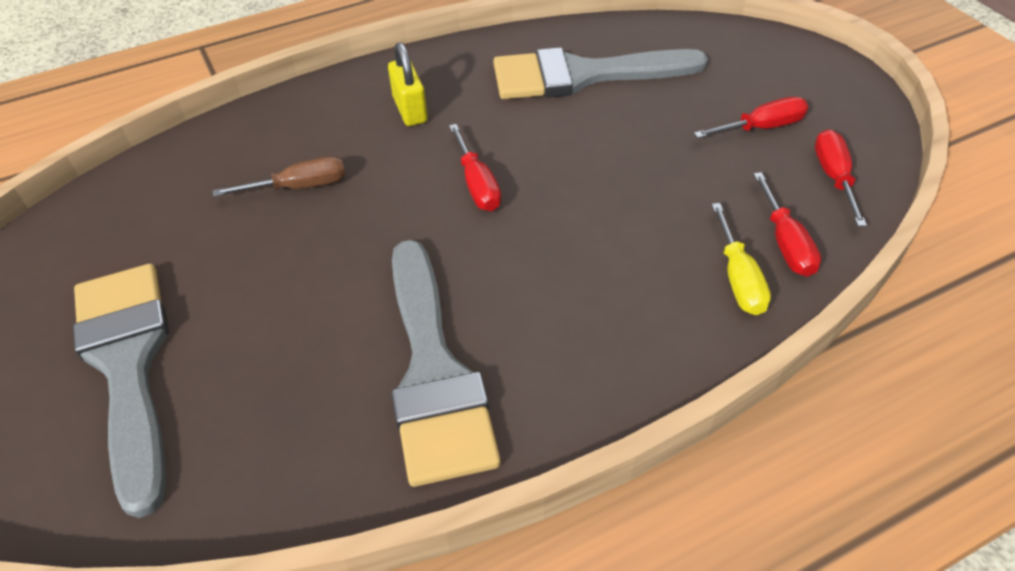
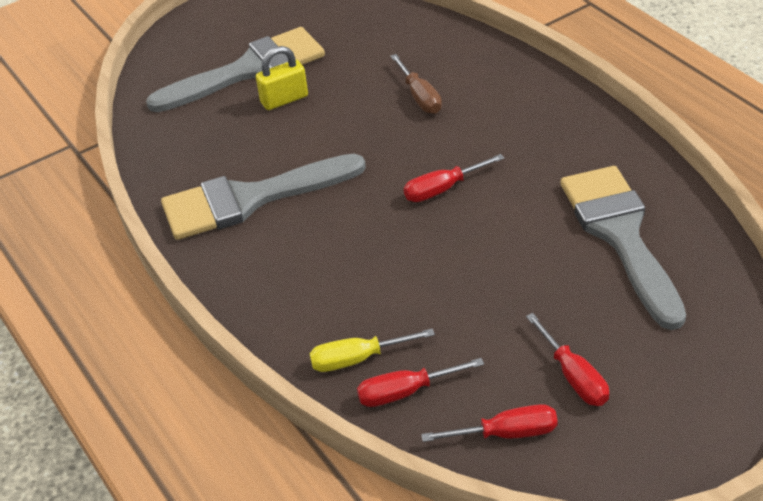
camera: 85 degrees right, 5 degrees down
(410, 110) = (531, 133): yellow padlock -> yellow padlock (284, 99)

